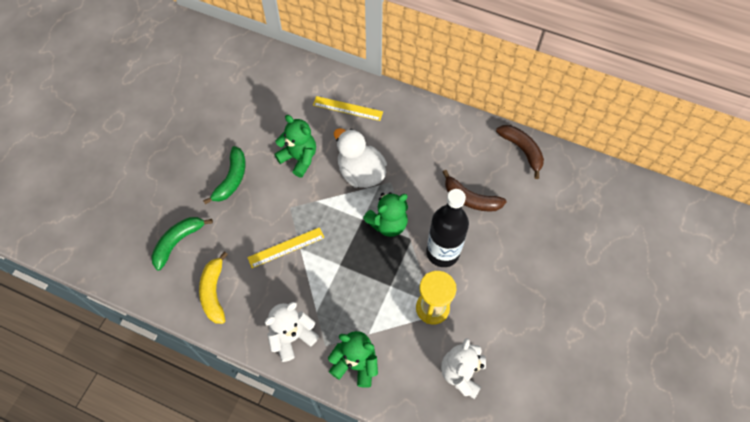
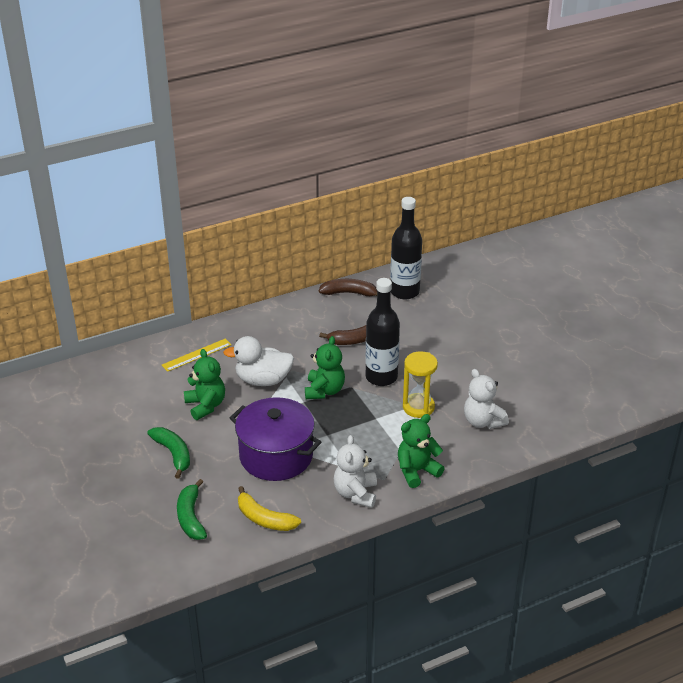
camera: 50 degrees left, 25 degrees down
(286, 247) = (276, 456): yellow ruler -> purple pot
(299, 158) = (205, 405): green teddy bear -> green teddy bear turned 75 degrees clockwise
(566, 188) = (404, 292): none -> black bottle

